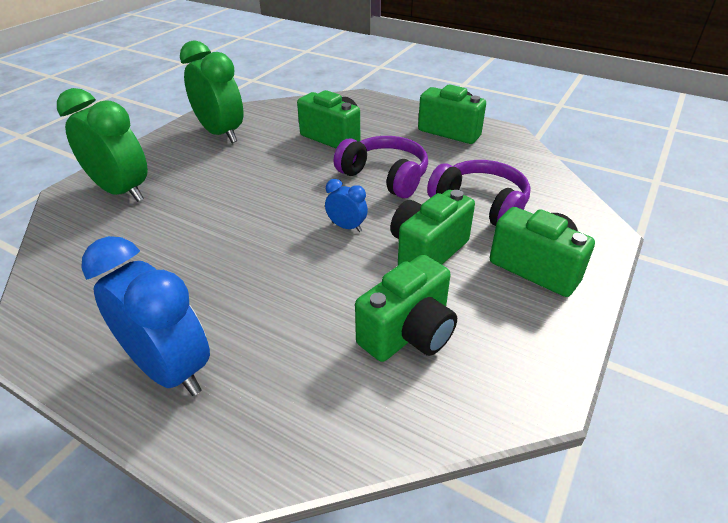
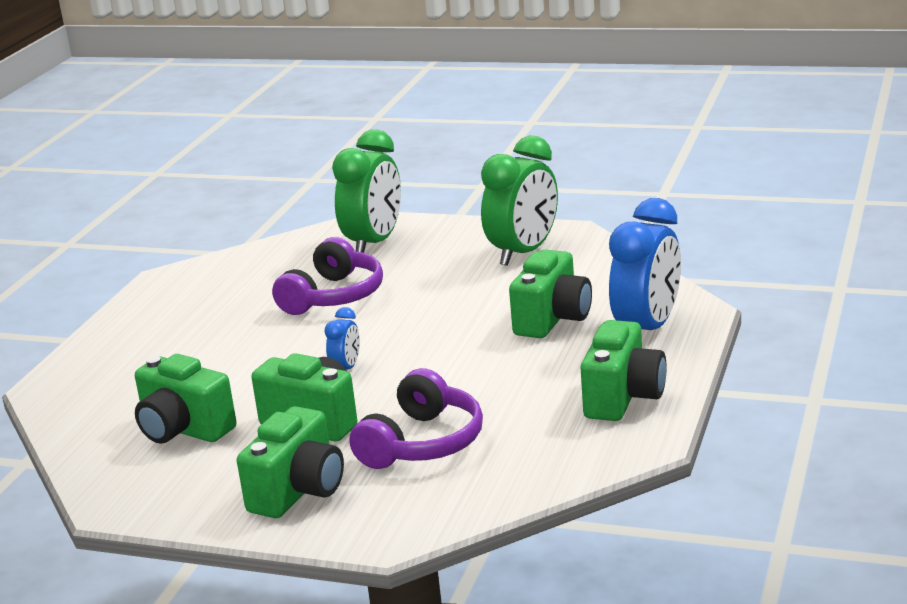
camera: 80 degrees right, 15 degrees down
(170, 369) = (134, 339): blue clock -> blue clock (647, 329)
(385, 176) = (465, 371): purple headphones -> purple headphones (333, 296)

